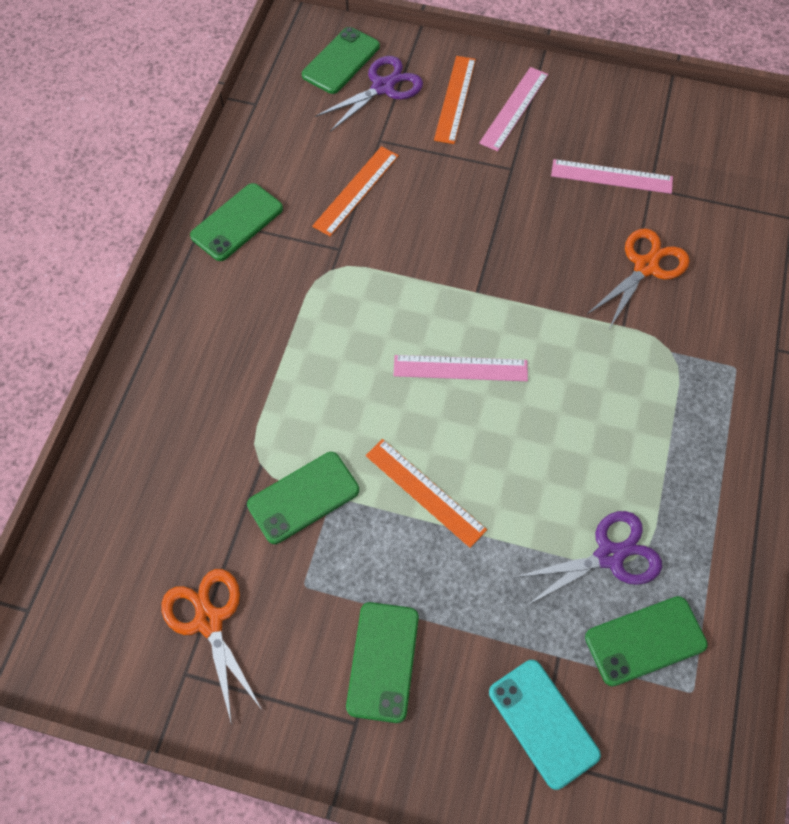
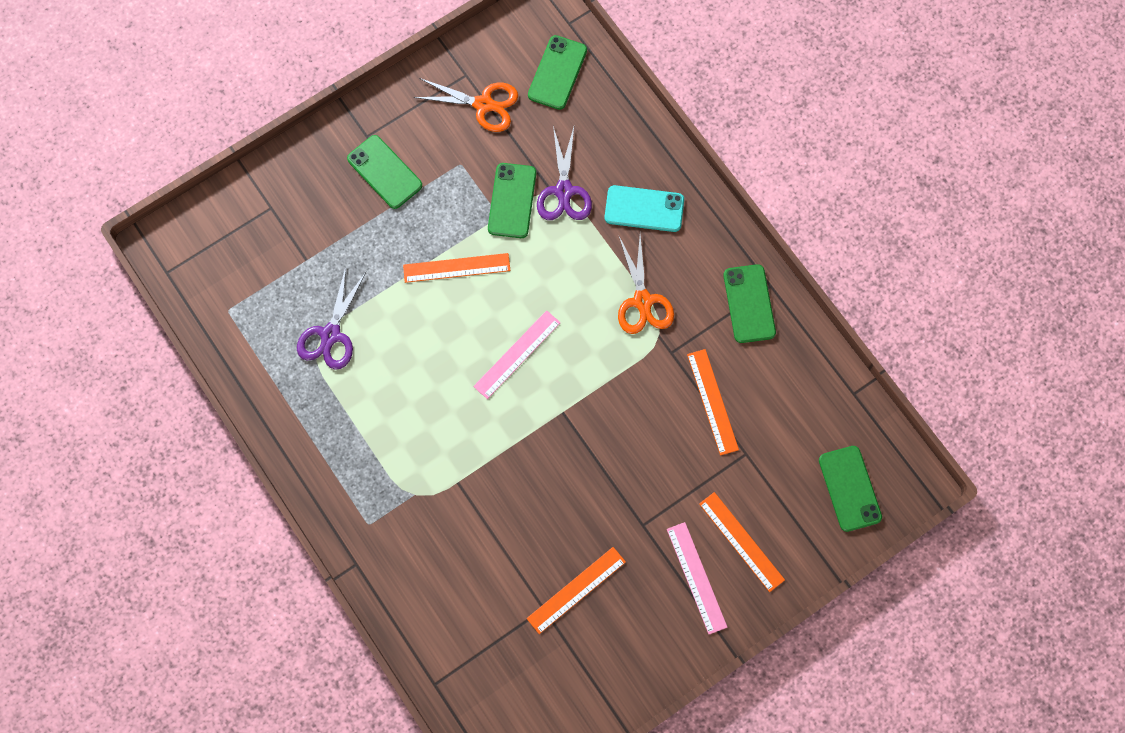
camera: 130 degrees right, 10 degrees up
(383, 87) = (796, 498): purple scissors -> purple scissors (564, 191)
(543, 723) = (283, 224): turquoise phone -> turquoise phone (644, 209)
(611, 176) = (576, 590): pink ruler -> orange ruler
(645, 267) = (486, 540): orange scissors -> orange scissors (642, 301)
(645, 641) = (272, 311): green phone -> green phone (557, 73)

